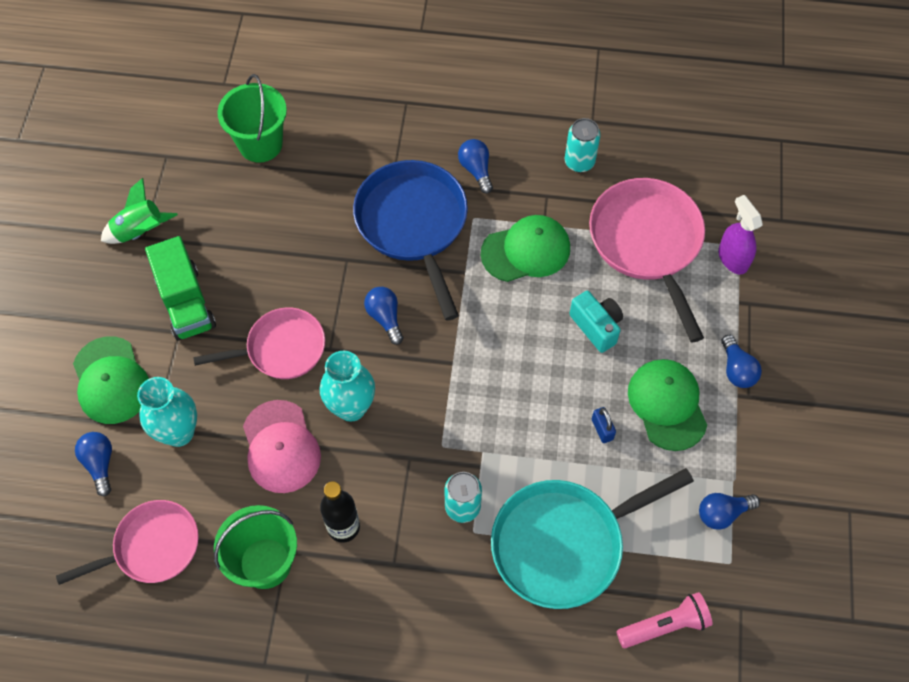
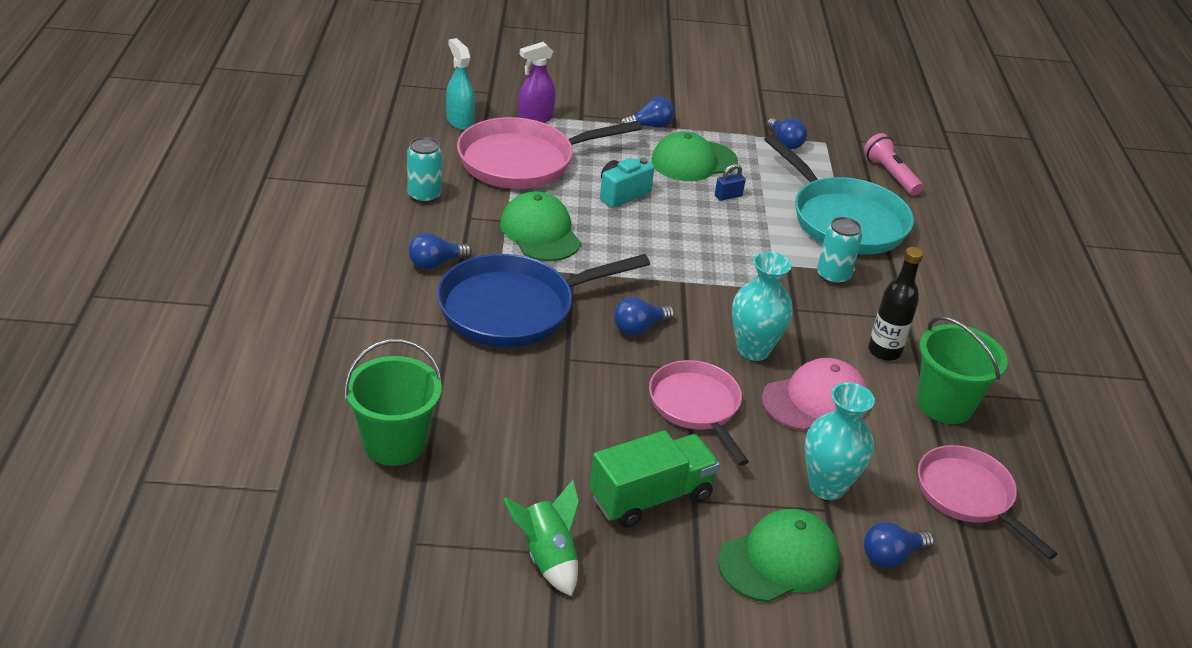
camera: 100 degrees left, 25 degrees down
(716, 191) = (459, 121): none -> turquoise spray bottle

